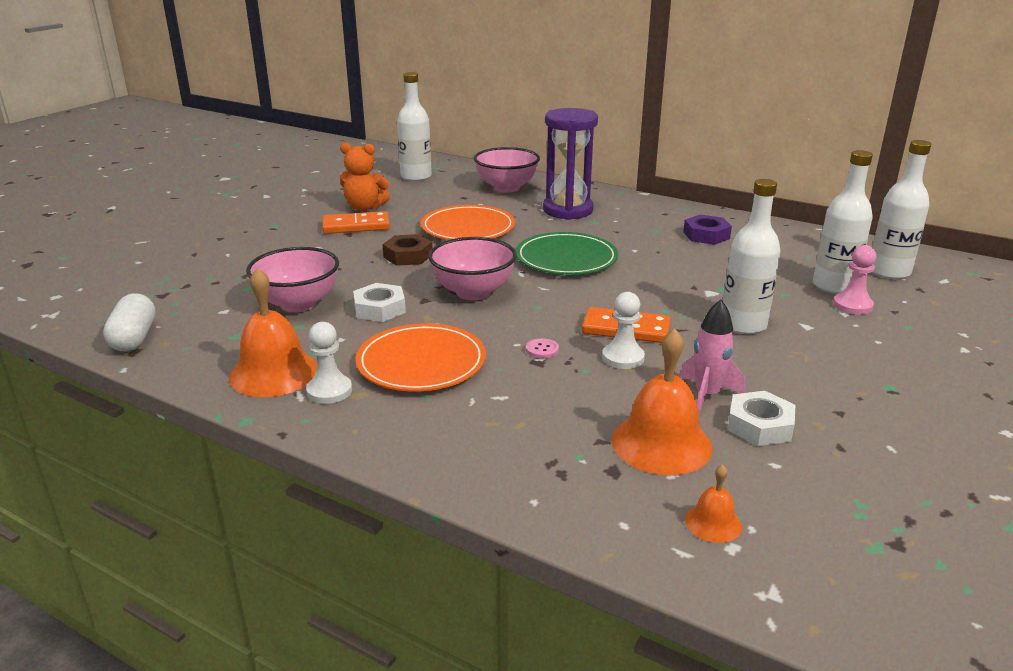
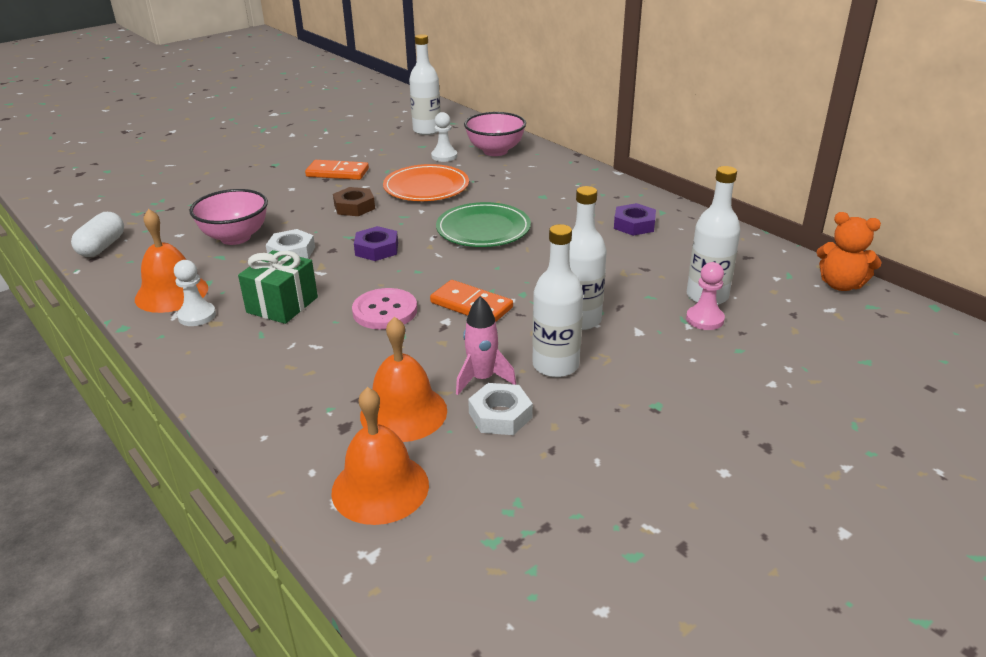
camera: 20 degrees right, 5 degrees up
(364, 207) = (359, 155): orange teddy bear -> orange teddy bear (841, 285)
(421, 362) = (282, 305): orange plate -> green gift
(473, 292) = (376, 249): pink bowl -> purple nut
(542, 349) = (385, 311): pink button -> pink button, size x2.20
(568, 210) = (529, 181): purple hourglass -> none
(623, 358) = (444, 331): white pawn -> white pawn (444, 156)
(713, 523) = (380, 487): orange bell -> orange bell, size x2.02
(889, 272) = (780, 291): white bottle -> white bottle (555, 365)

